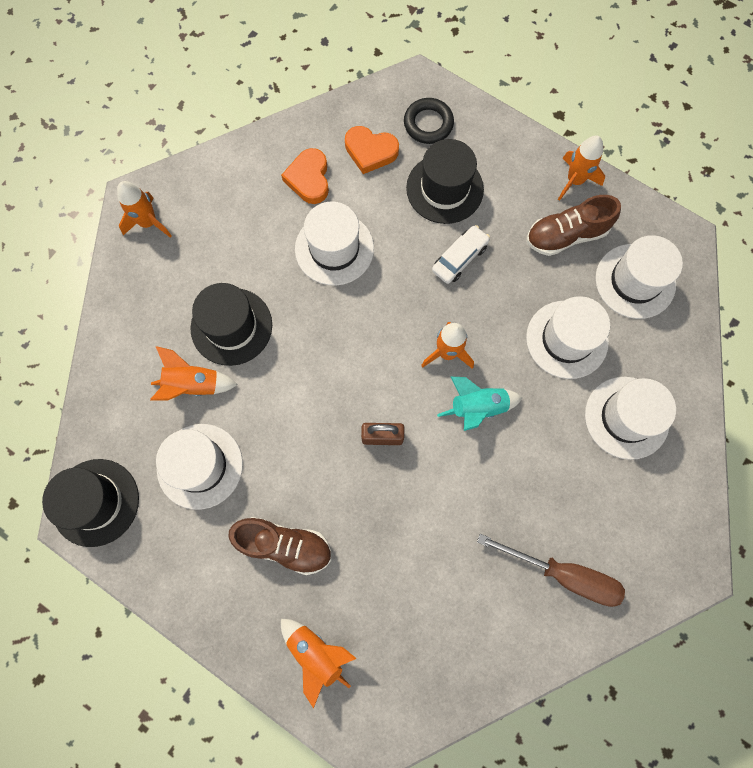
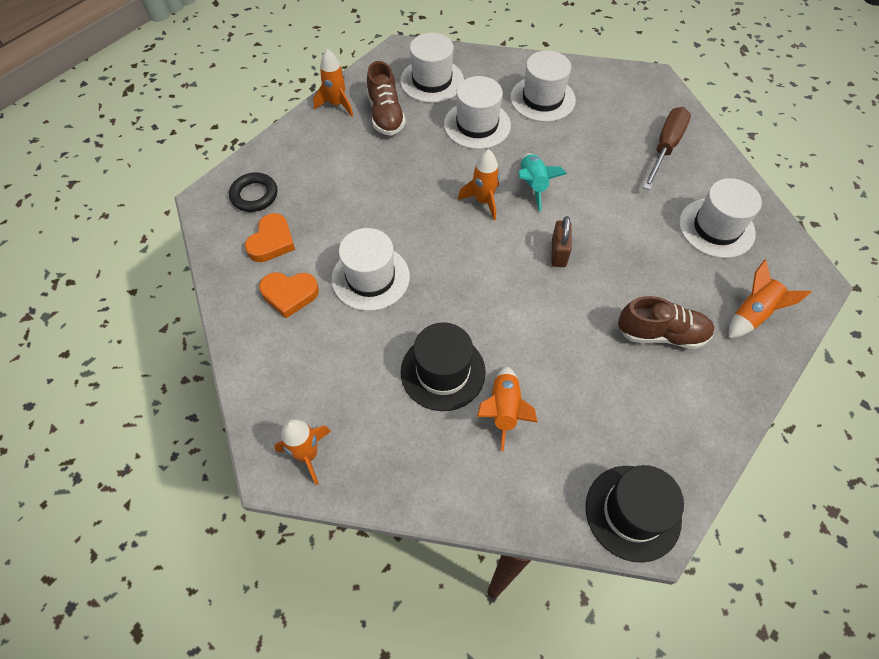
camera: 85 degrees left, 15 degrees down
(200, 466) = (589, 405): white hat -> white hat (716, 228)
(285, 545) = (661, 334): brown shoe -> brown shoe turned 75 degrees clockwise
(444, 189) = (325, 189): black hat -> none
(459, 258) = (395, 185): white car -> none

